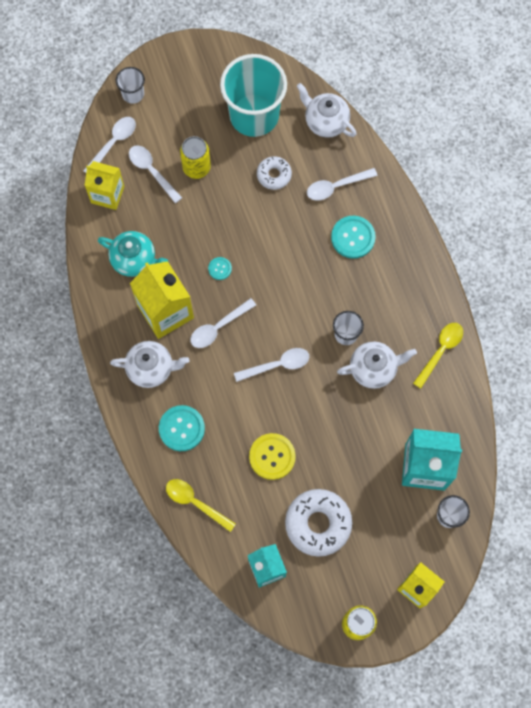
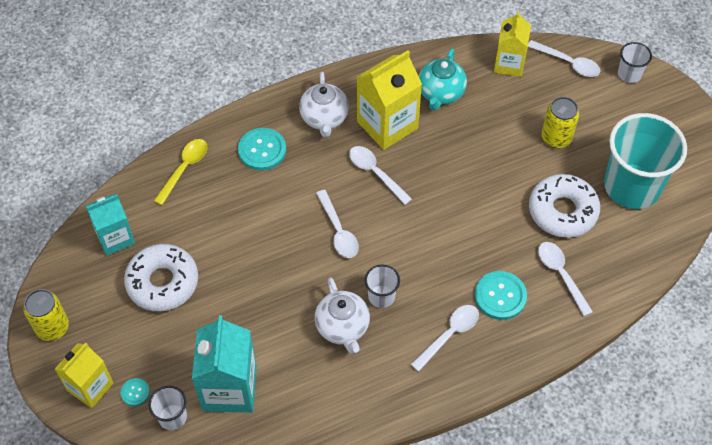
camera: 85 degrees right, 15 degrees down
(152, 171) = (543, 99): white spoon -> white spoon (449, 335)
(220, 268) = (442, 169): turquoise button -> turquoise button (135, 392)
(272, 456) = (235, 233): yellow button -> none
(274, 175) = (562, 211): white donut -> white donut, size x1.76
(325, 122) = (641, 258): white teapot -> none
(440, 351) = (371, 399): yellow spoon -> none

